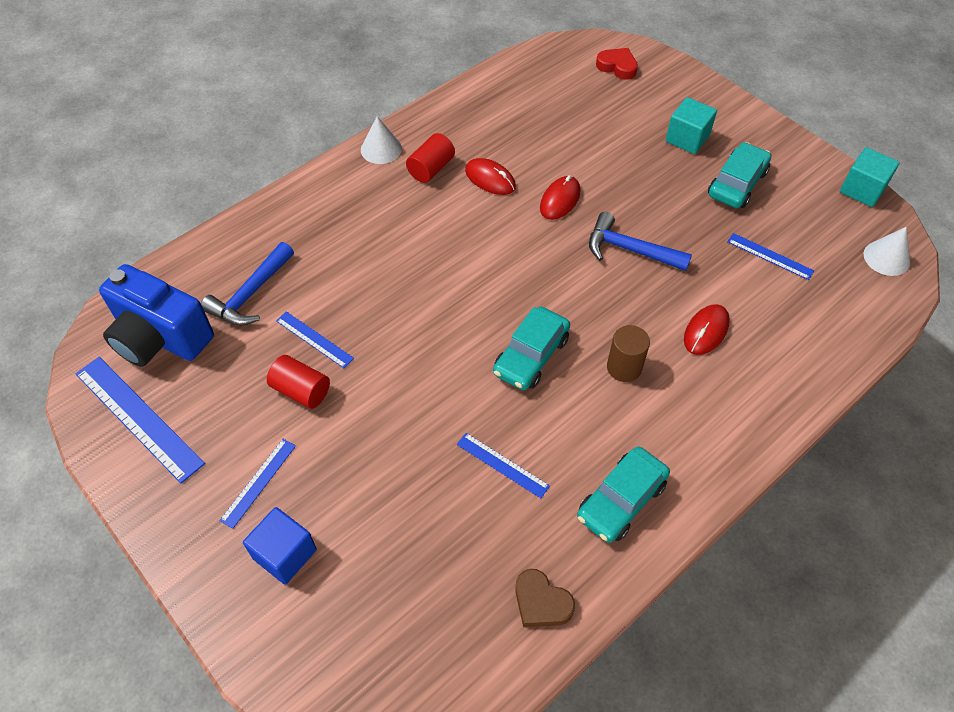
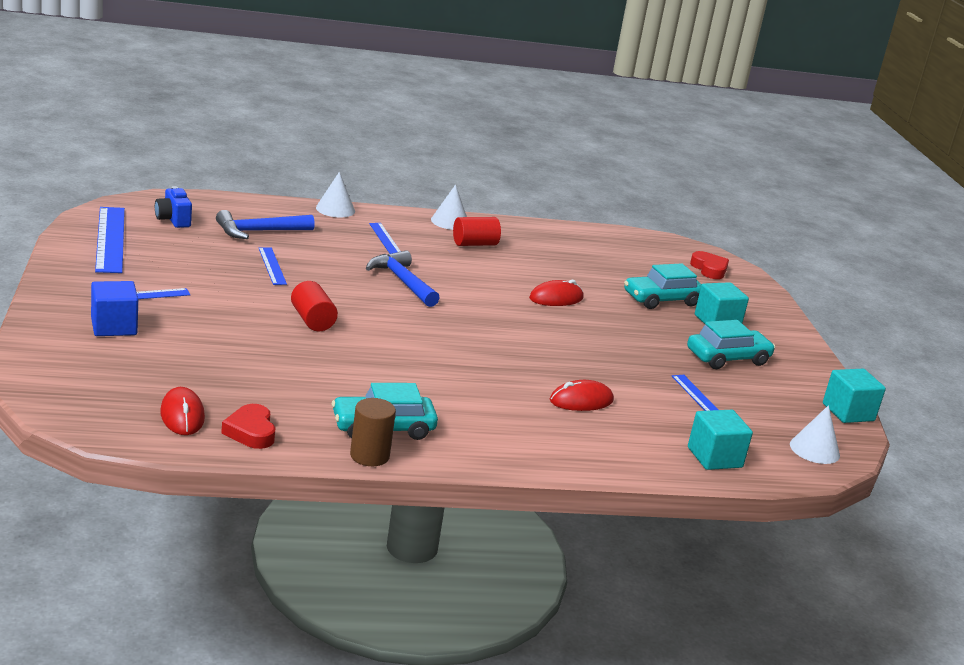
camera: 30 degrees right, 30 degrees down
(160, 338) = (173, 220): blue camera -> blue camera, size x0.49
(276, 204) = (335, 209): none -> white cone
(301, 390) = (229, 279): red cylinder -> red cylinder (312, 320)
(490, 179) = (514, 267): red mouse -> red mouse (182, 415)
(502, 465) = (318, 371): blue ruler -> blue ruler (385, 239)
(531, 356) = (418, 343): turquoise car -> turquoise car (662, 300)
(541, 602) = (251, 432): brown heart -> red heart
(624, 367) = (483, 382): brown cylinder -> brown cylinder (369, 456)
(629, 249) = (577, 341): blue hammer -> blue hammer (402, 281)
(845, 326) = (714, 457): none -> turquoise cube

